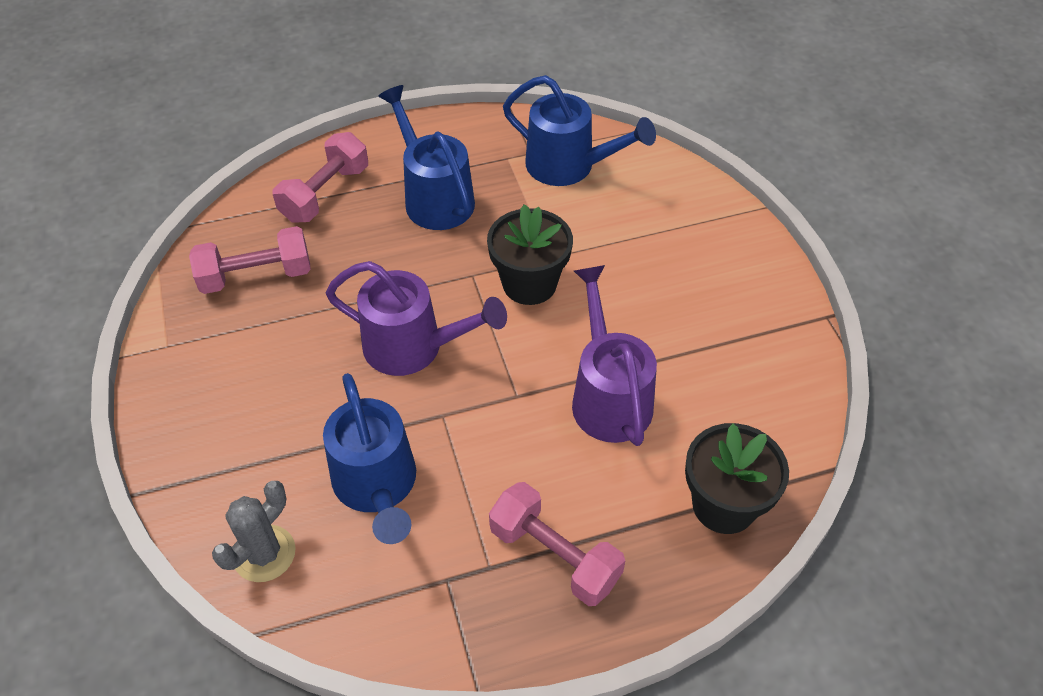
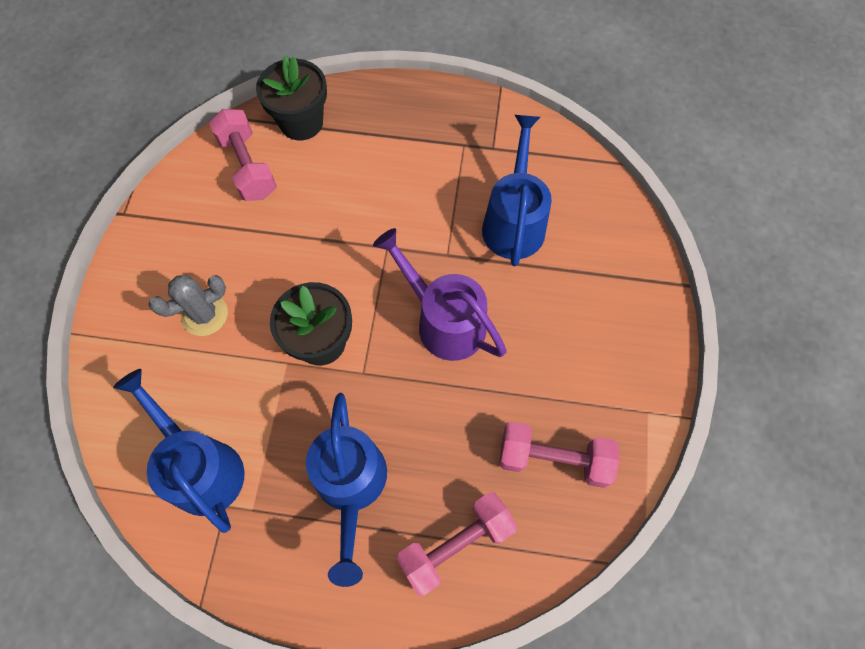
camera: 155 degrees left, 15 degrees up
(264, 553) = (602, 207): grey cactus -> grey cactus (205, 315)
(554, 555) = (421, 135): pink dumbbell -> pink dumbbell (248, 167)
(608, 395) = (322, 220): purple watering can -> none

